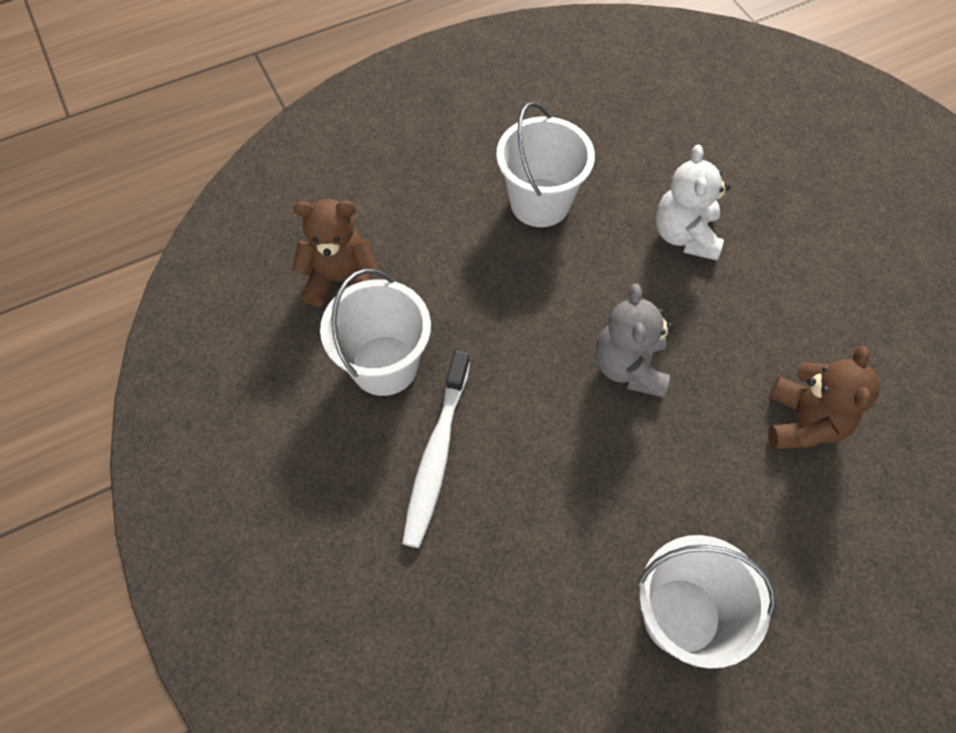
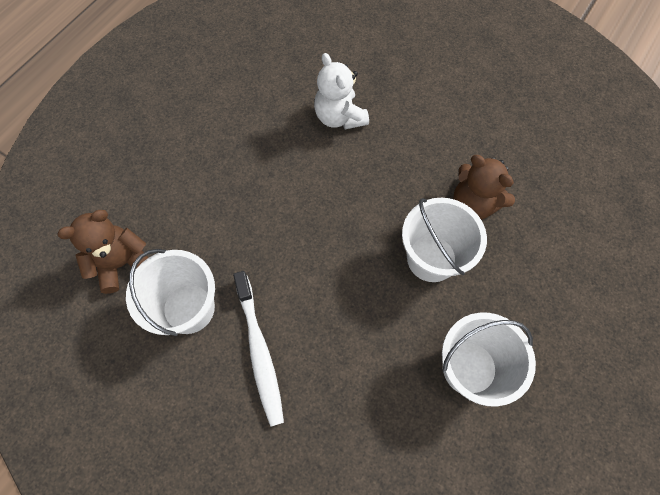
camera: 30 degrees left, 5 degrees up
(540, 202) = (233, 139): white bucket -> white bucket (431, 258)
(629, 367) = (352, 223): grey teddy bear -> none
(803, 422) = (473, 204): brown teddy bear -> brown teddy bear turned 150 degrees clockwise

